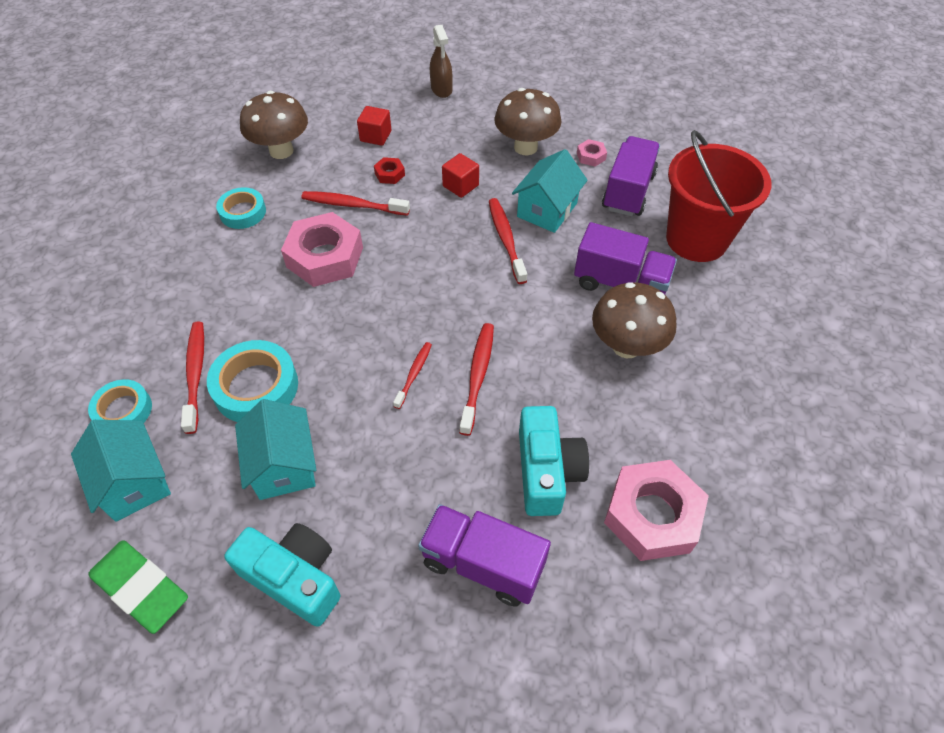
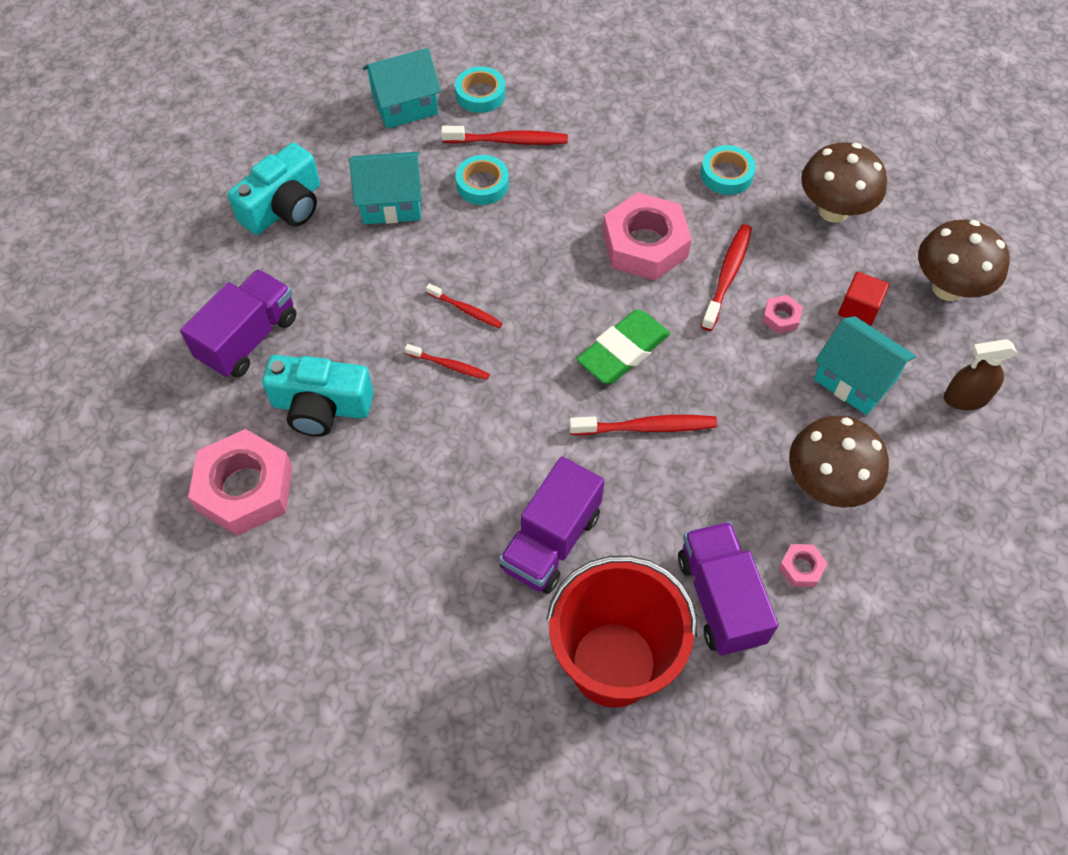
camera: 100 degrees right, 5 degrees up
(141, 588) = (310, 115): green eraser -> green eraser (623, 351)
(256, 387) = (482, 184): turquoise tape -> turquoise tape, size x0.65
(389, 174) = (781, 317): red nut -> pink nut
(460, 186) = (752, 392): red cube -> none
(477, 376) = (449, 365): red toothbrush -> red toothbrush, size x0.62
(547, 210) = (694, 485): turquoise house -> turquoise house (854, 380)
(626, 346) = (453, 522): brown mushroom -> brown mushroom (947, 288)
(628, 191) = (720, 599): purple truck -> purple truck turned 135 degrees counterclockwise

